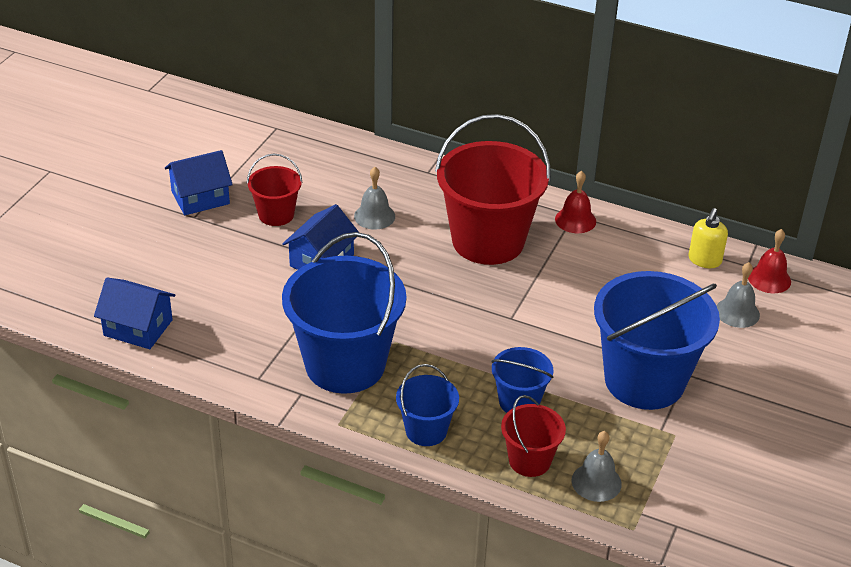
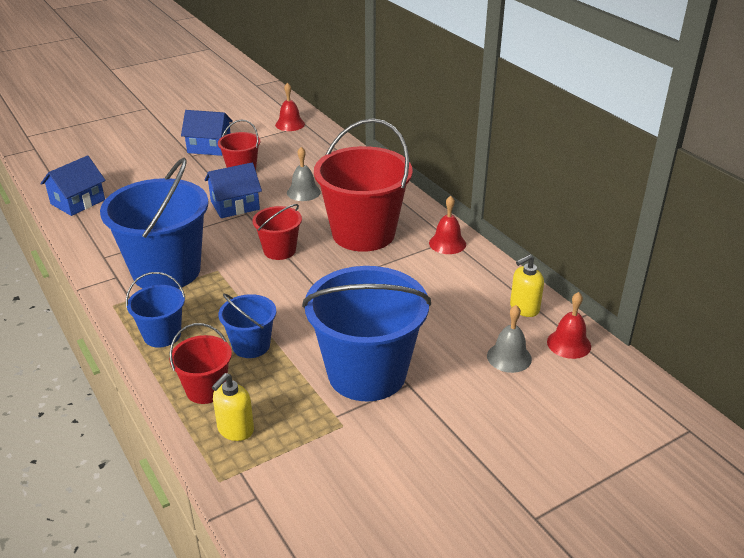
camera: 35 degrees right, 5 degrees down
(138, 328) = (78, 202): blue house -> blue house turned 75 degrees clockwise
(257, 133) = (290, 124): none -> red bell
(429, 293) = (279, 250): none -> red bucket
(596, 482) = (235, 430): grey bell -> yellow soap dispenser

